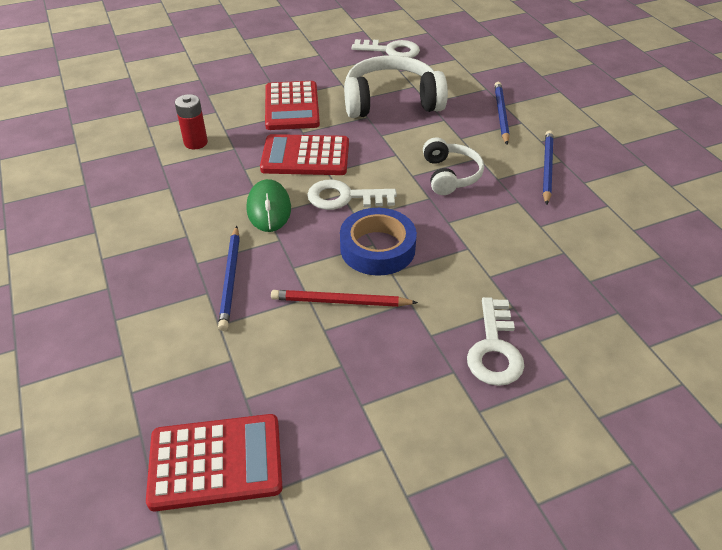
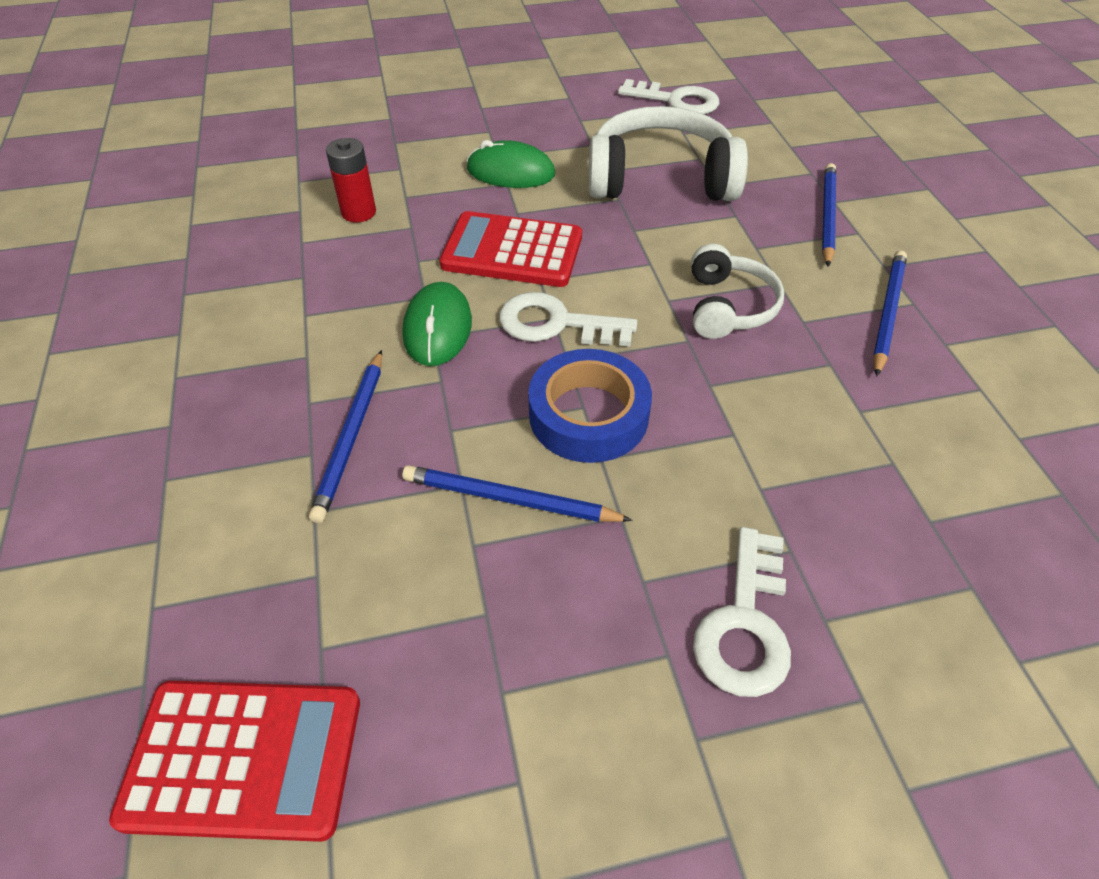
camera: 10 degrees right, 5 degrees up
(292, 107) = (510, 172): red calculator -> green mouse
(340, 302) = (510, 499): red pencil -> blue pencil

